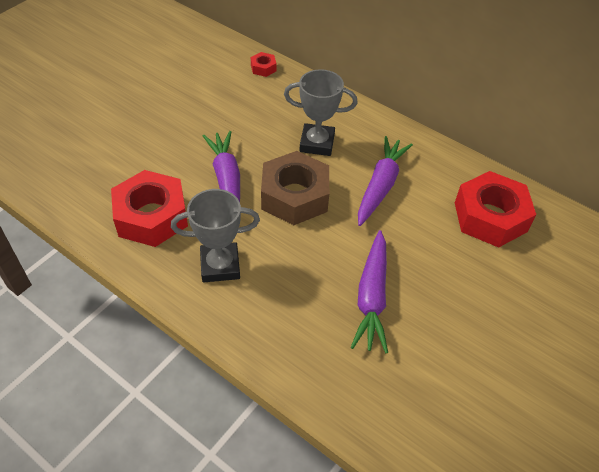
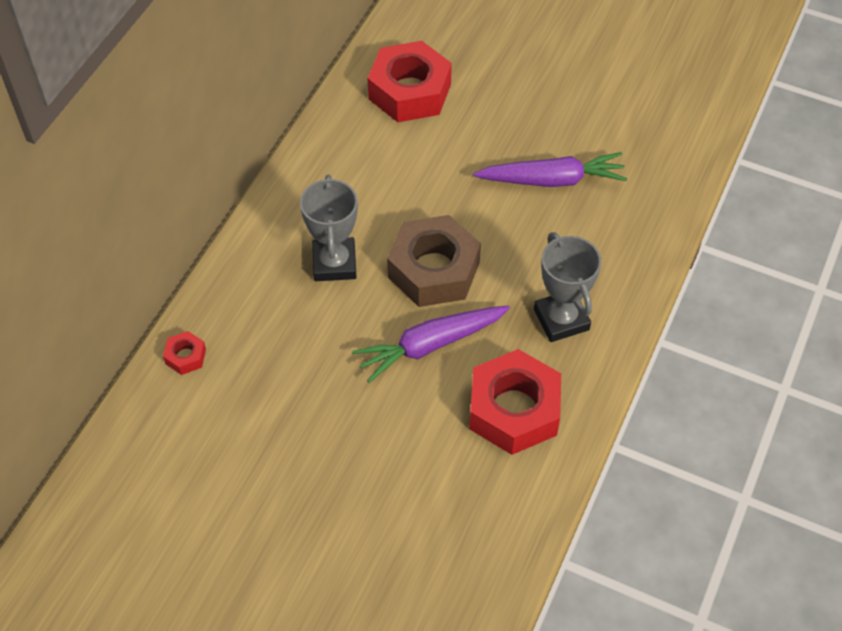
camera: 100 degrees left, 5 degrees up
(380, 185) = (391, 190): purple carrot -> none

